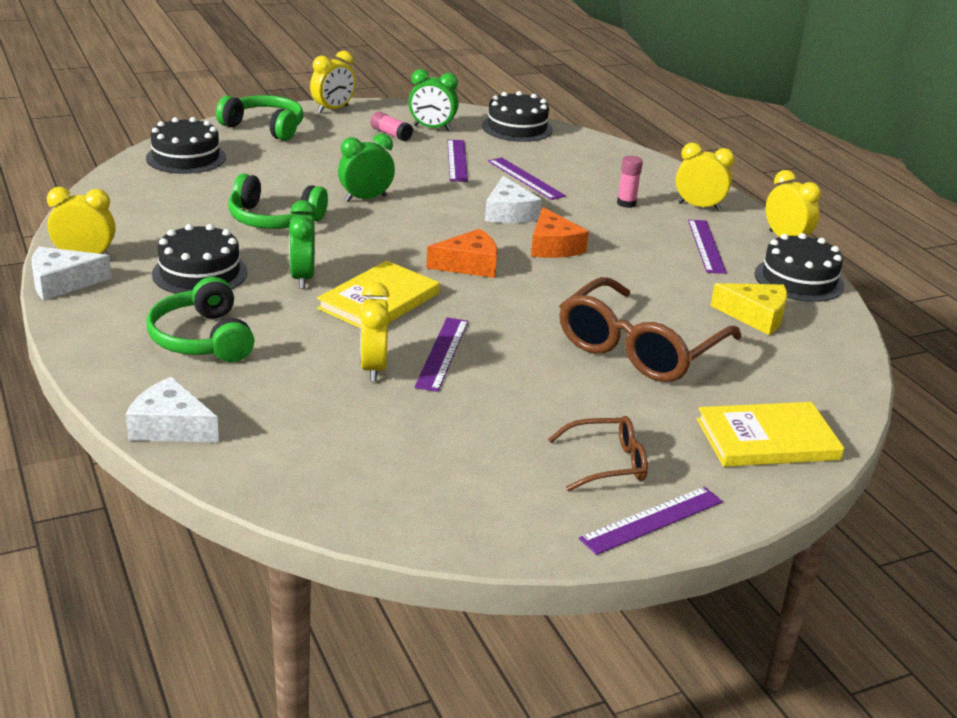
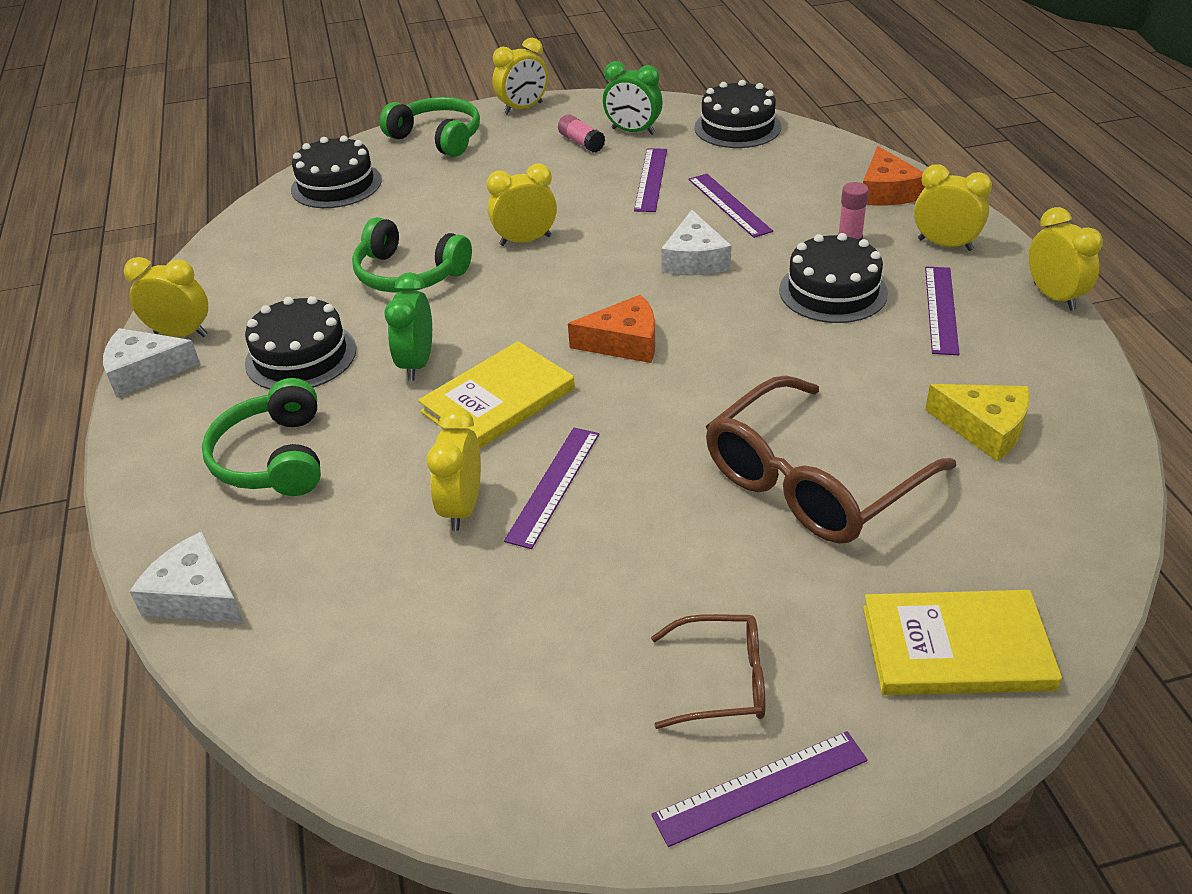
camera: 15 degrees right, 10 degrees up
(366, 198) = (525, 240): green clock -> yellow clock
(553, 246) = (738, 312): orange cheese -> orange cheese (887, 191)
(798, 280) = (1058, 366): black cake -> black cake (833, 291)

